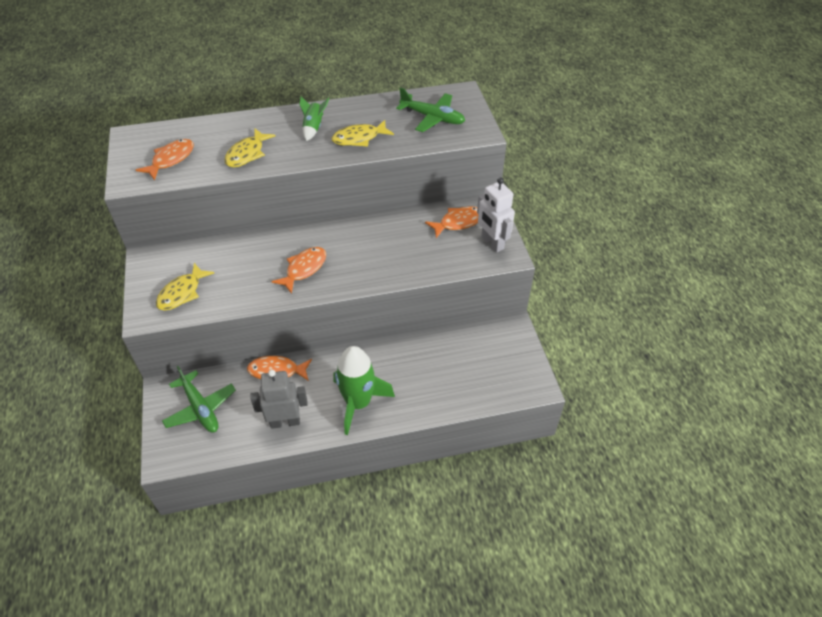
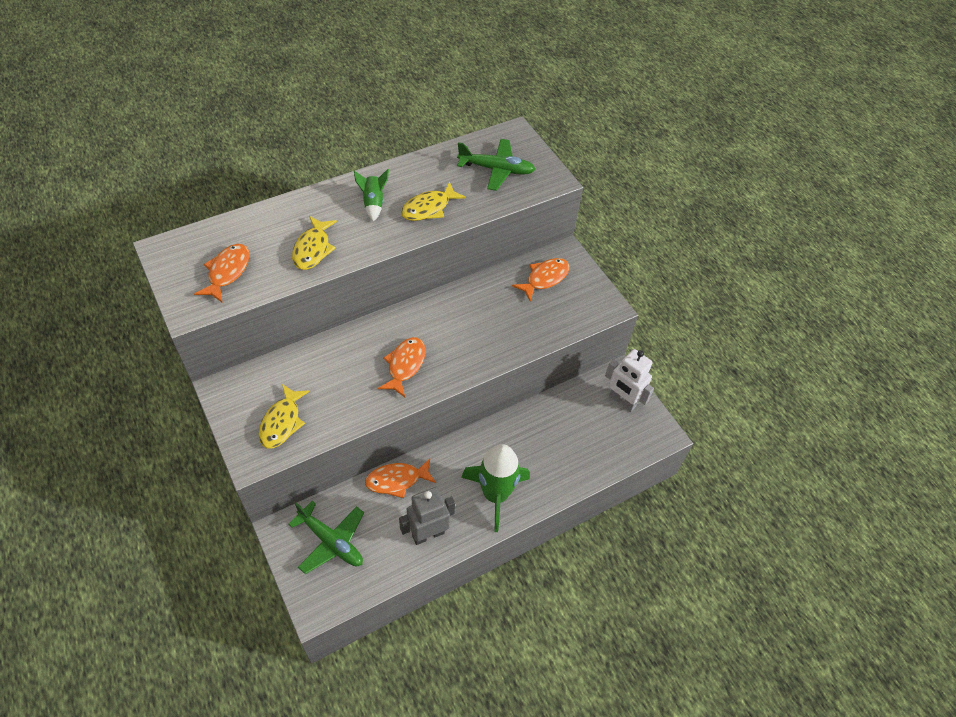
camera: 20 degrees left, 5 degrees up
(492, 243) = (587, 295): white robot -> white robot (622, 401)

